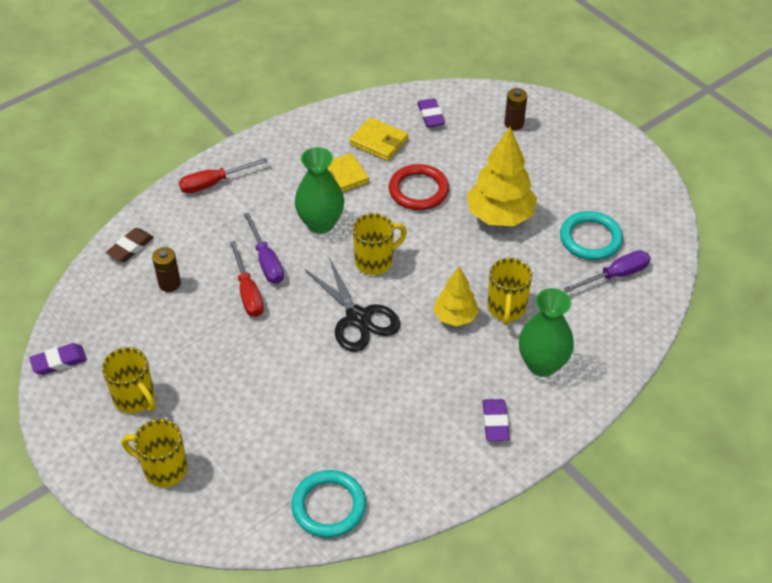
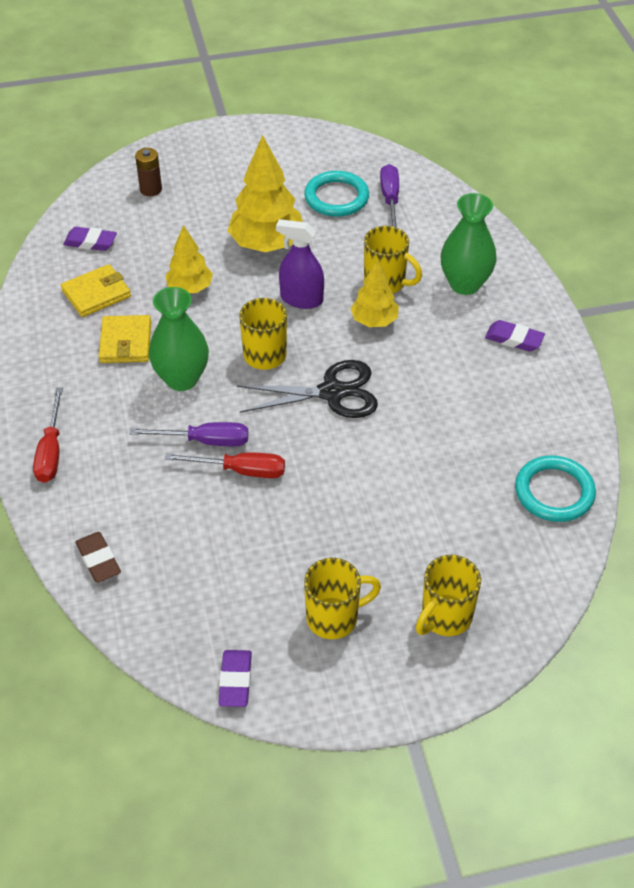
camera: 65 degrees left, 0 degrees up
(169, 283) = (181, 538): brown battery -> none
(418, 190) = (190, 288): red ring -> yellow tree
(450, 261) = (301, 299): none -> purple spray bottle

